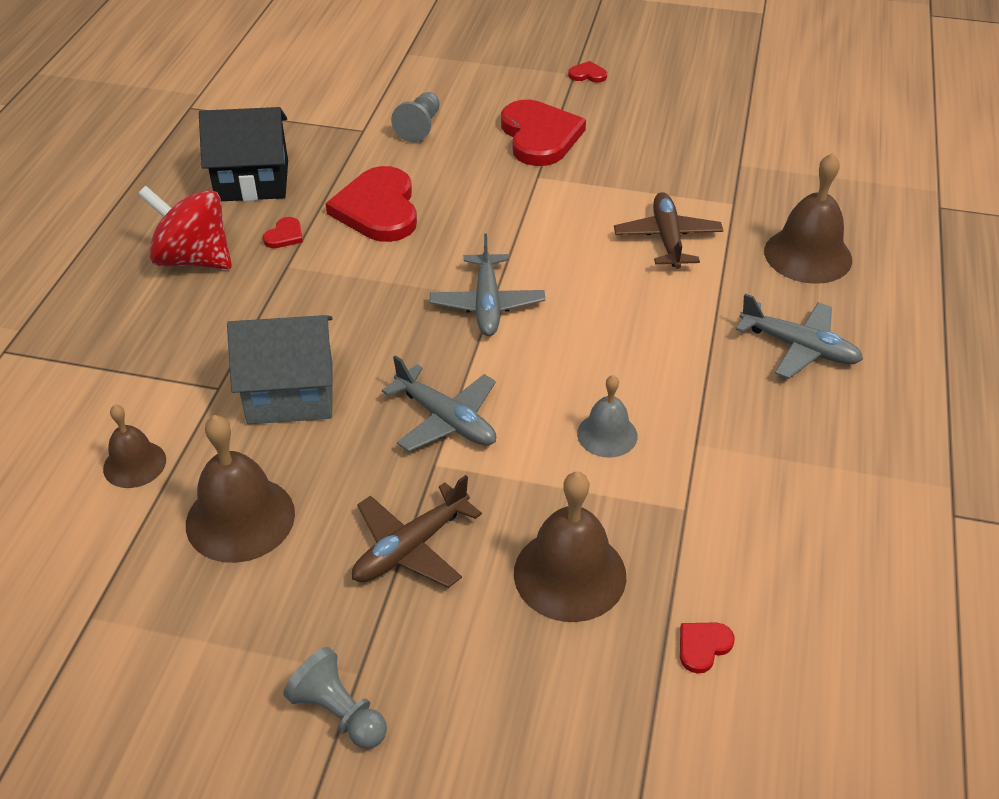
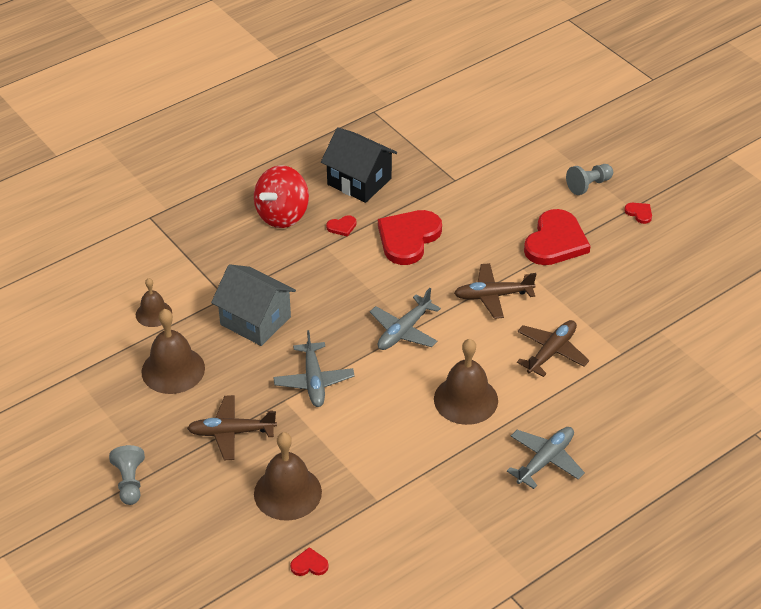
camera: 40 degrees right, 0 degrees up
(193, 259) = (282, 215): red spinning top -> red spinning top turned 120 degrees counterclockwise
(419, 127) = (490, 196): grey pawn -> grey pawn (588, 185)
(540, 218) = (493, 296): none -> brown plane
(607, 434) = (383, 439): grey bell -> none
(799, 347) = (545, 460): grey plane -> grey plane turned 120 degrees counterclockwise
(808, 255) = (624, 412): brown bell -> brown bell (466, 399)

